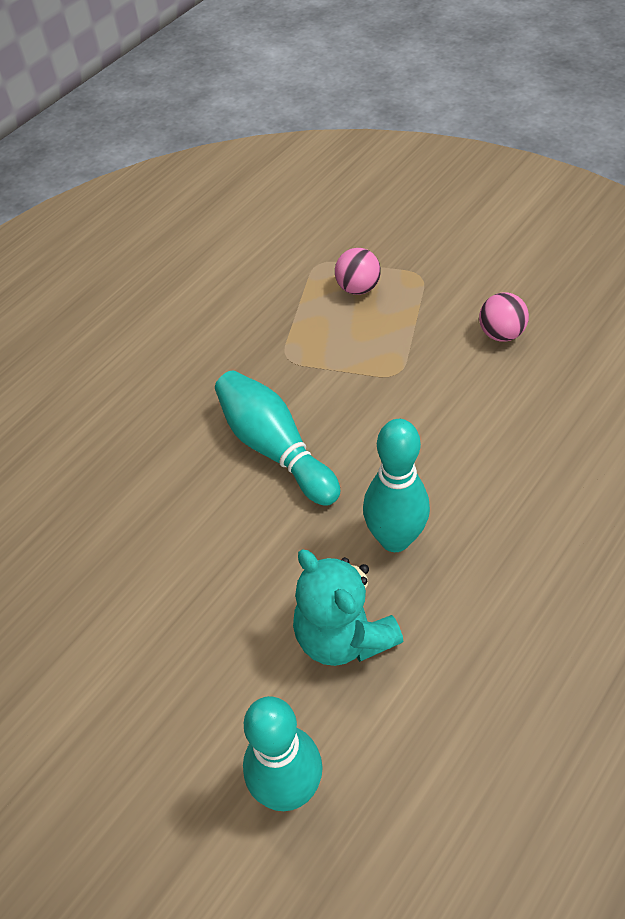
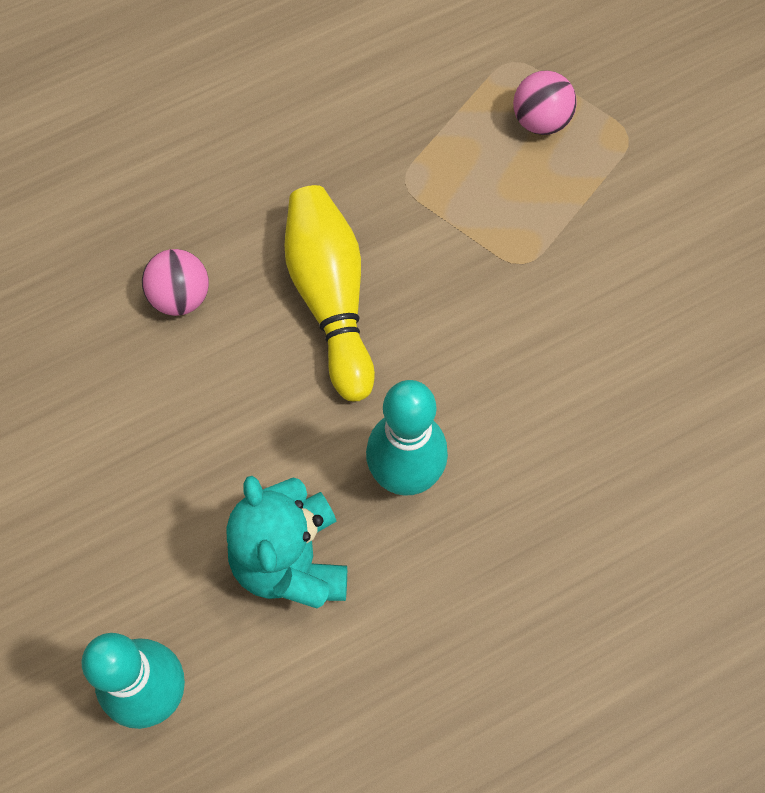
camera: 20 degrees right, 15 degrees up
(275, 448) = (331, 298): turquoise bowling pin -> yellow bowling pin
(501, 334) = (679, 266): pink ball -> pink ball (180, 296)

